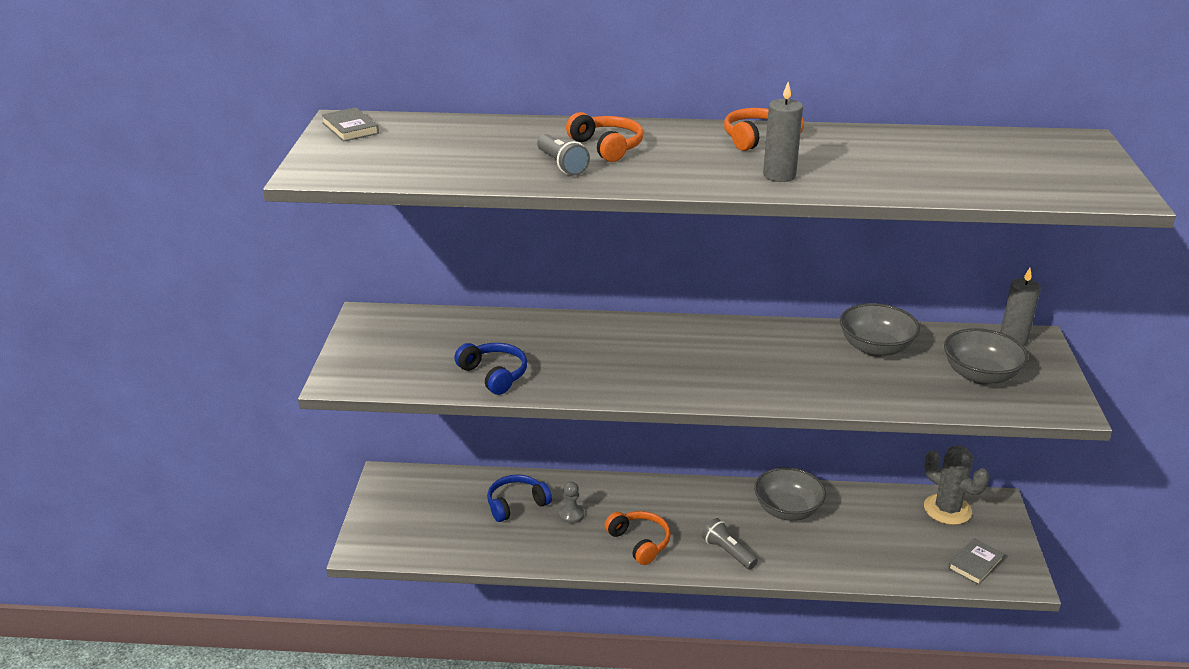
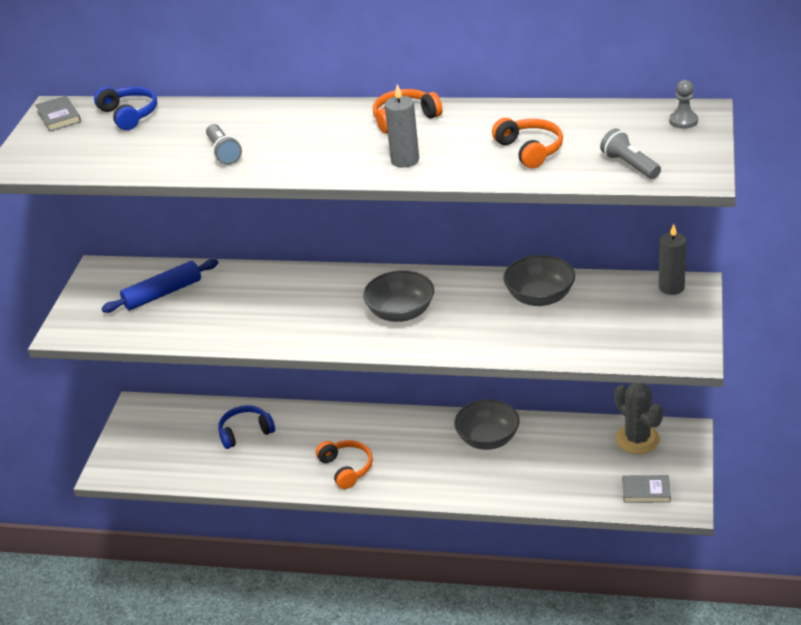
camera: 10 degrees right, 5 degrees up
(447, 341) = (163, 293): none -> blue rolling pin
(494, 375) = (194, 326): blue headphones -> blue headphones (129, 115)
(571, 515) = (292, 442): grey pawn -> grey pawn (683, 121)
(607, 147) = (269, 132): orange headphones -> orange headphones (530, 150)
(728, 552) = (423, 478): grey flashlight -> grey flashlight (629, 165)
(975, 564) = (646, 491): grey book -> grey book turned 45 degrees clockwise
(980, 375) = (625, 324): grey bowl -> grey bowl (401, 313)

